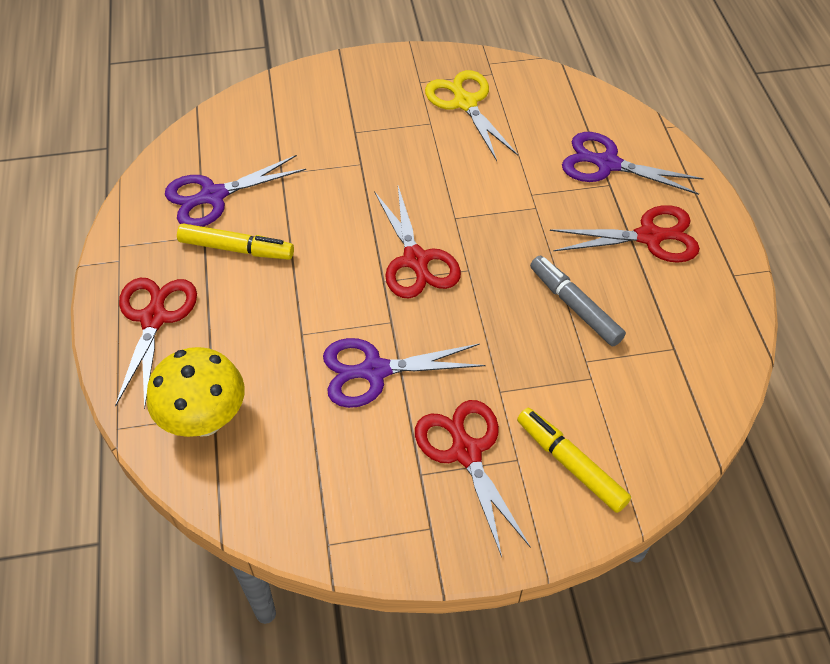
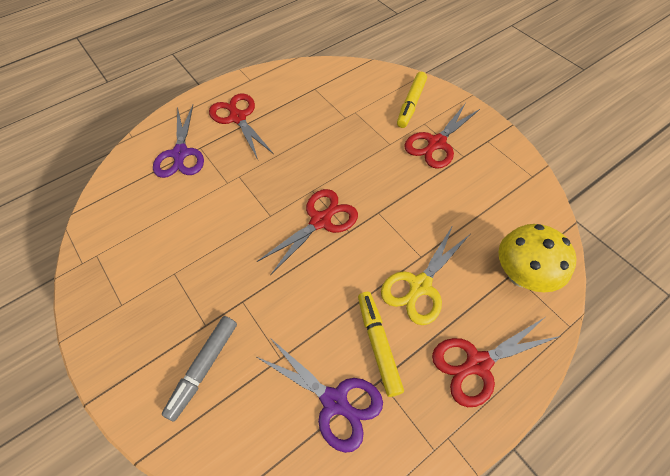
camera: 115 degrees left, 5 degrees up
(374, 371) = (419, 204): purple scissors -> none
(465, 103) = (140, 259): yellow scissors -> yellow scissors (420, 286)
(575, 306) = (310, 132): grey marker -> grey marker (204, 368)

